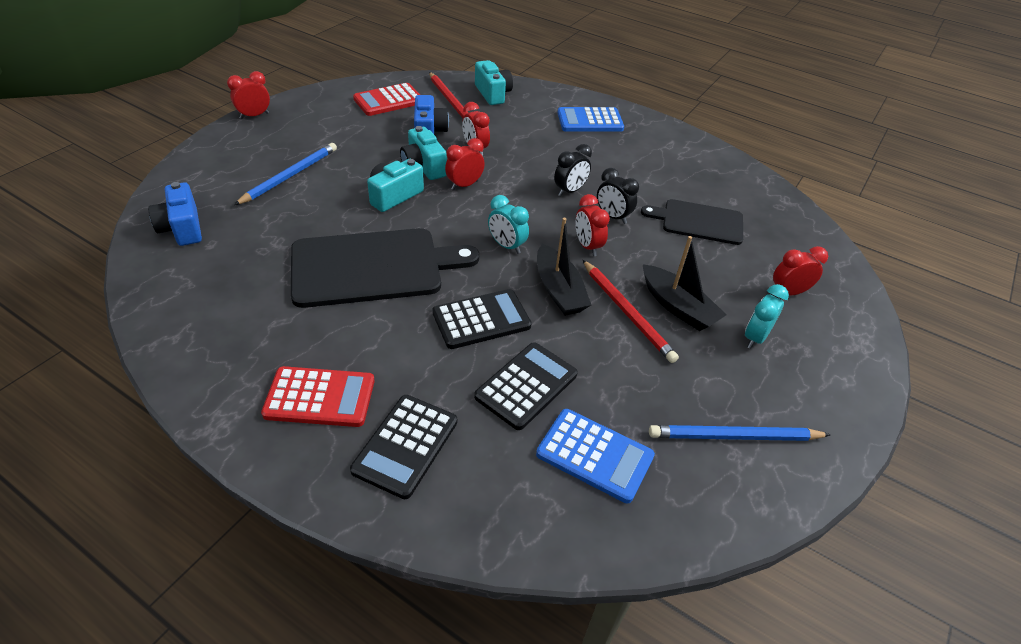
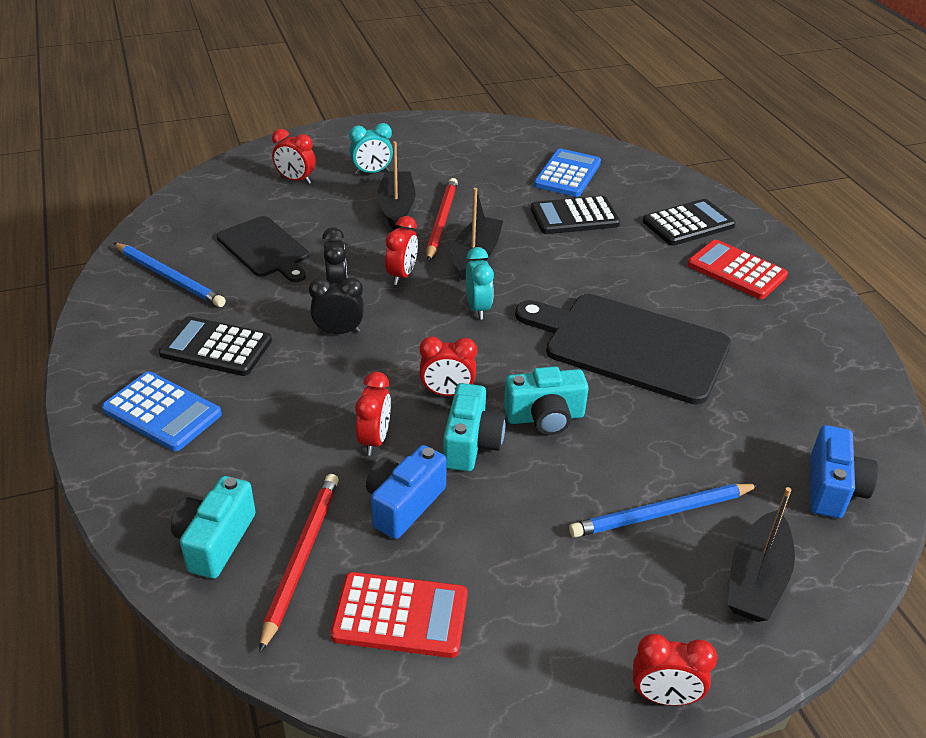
camera: 140 degrees left, 5 degrees down
(222, 167) = (757, 579): none -> black boat
(481, 319) = (566, 265): black calculator -> black calculator (216, 347)
(595, 455) = (567, 174): blue calculator -> blue calculator turned 45 degrees clockwise
(734, 437) = (469, 147): blue pencil -> blue pencil (169, 277)

